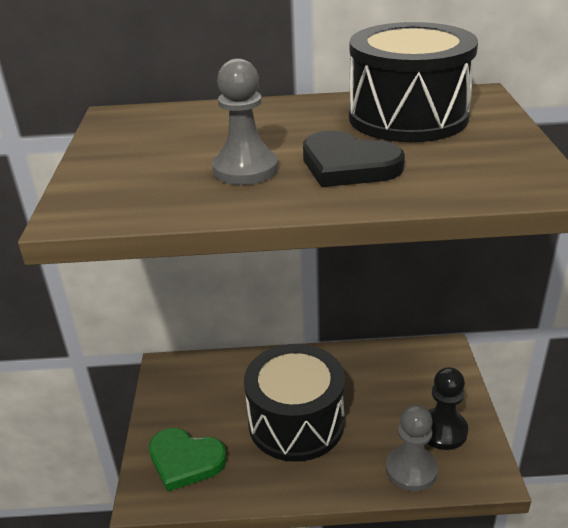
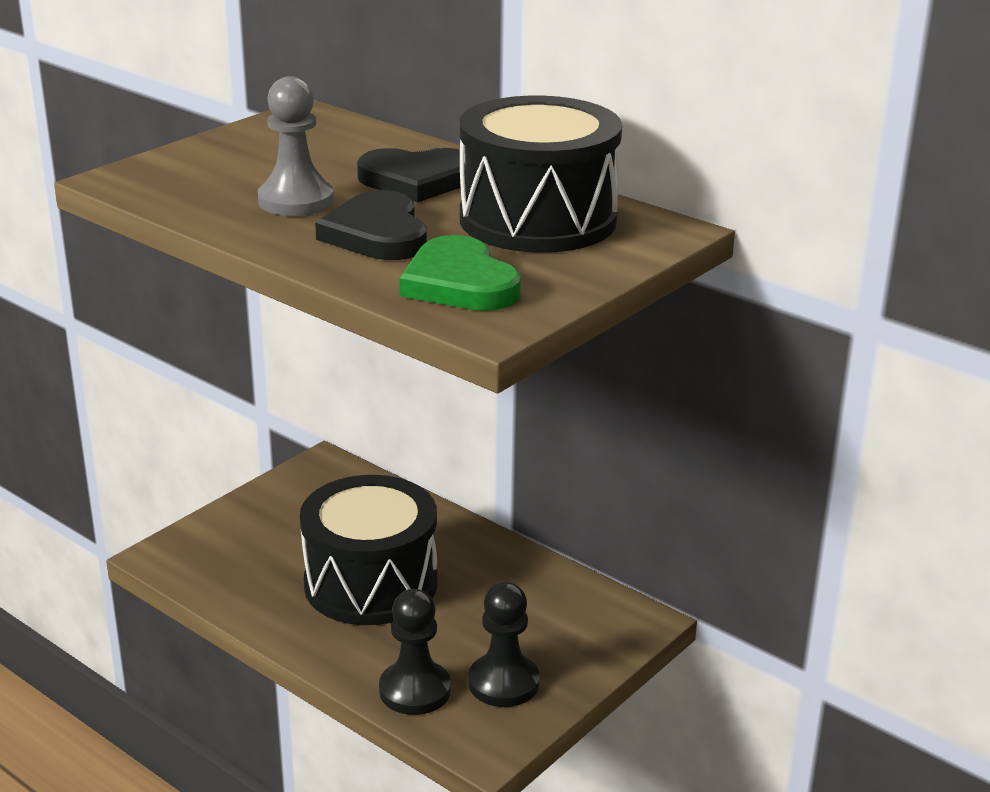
camera: 40 degrees right, 5 degrees down
(185, 460) = (229, 550): green heart -> green heart (459, 283)
(287, 125) = (417, 180): none -> black heart
(411, 469) = (415, 690): grey pawn -> black pawn

